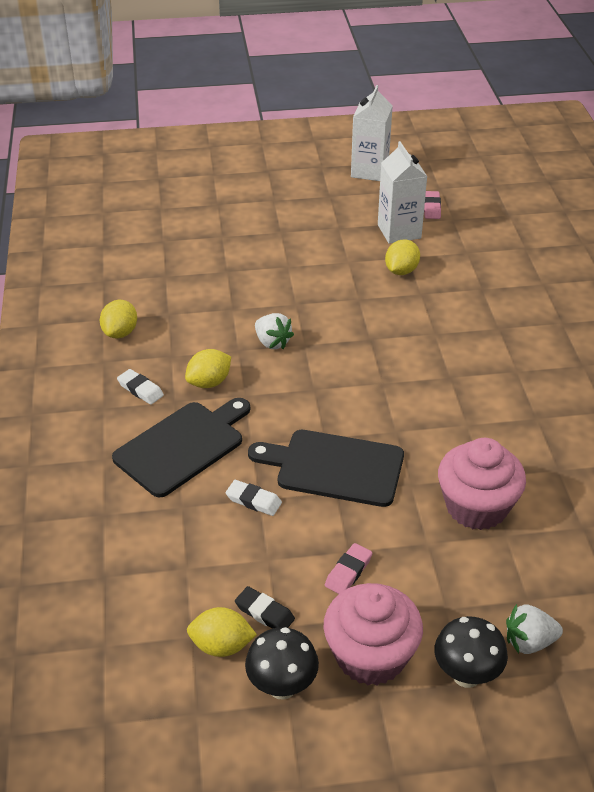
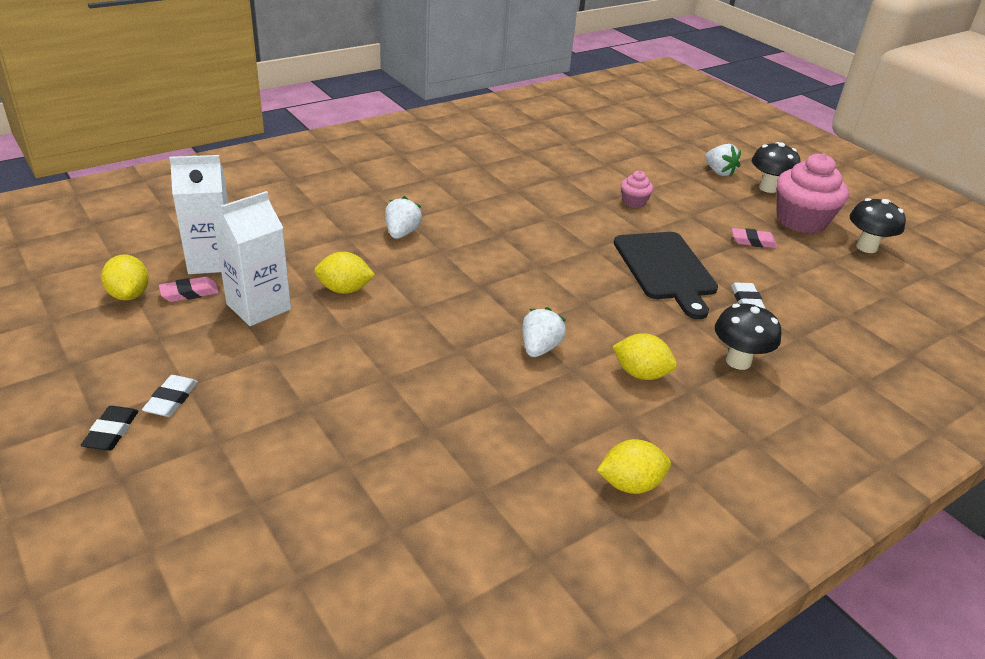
camera: 120 degrees left, 5 degrees down
(140, 389) = (701, 422): white eraser -> white eraser (171, 399)
(183, 446) = (738, 361): black cutting board -> black mushroom
(221, 646) = (877, 278): yellow lemon -> yellow lemon (129, 295)
(264, 613) = (829, 267): black eraser -> black eraser (111, 432)
(369, 171) = (99, 364): white carton -> white carton (212, 261)
(474, 319) = (402, 233): none -> white strawberry
(476, 507) = (634, 202): pink cupcake -> pink cupcake, size x0.48

